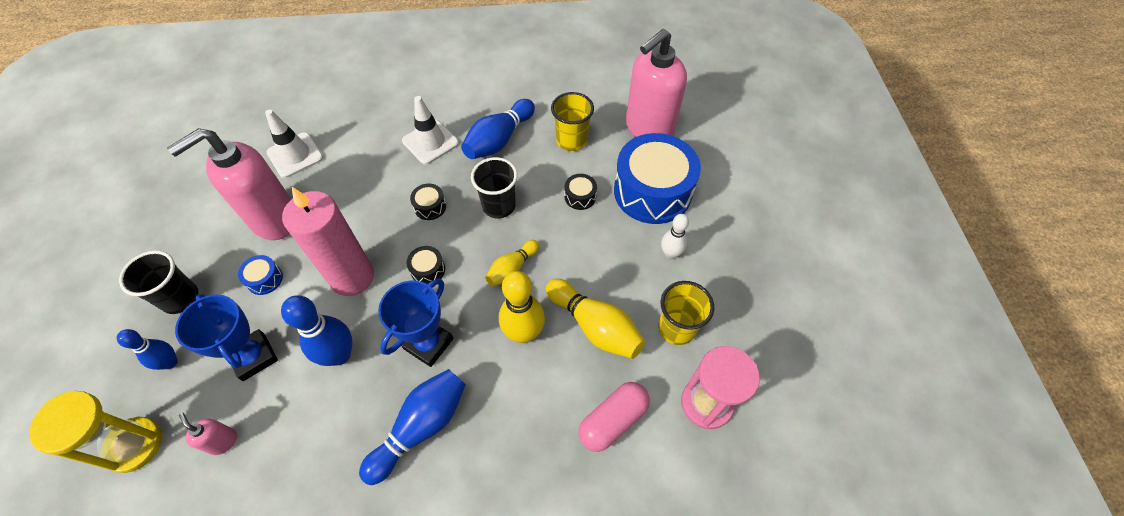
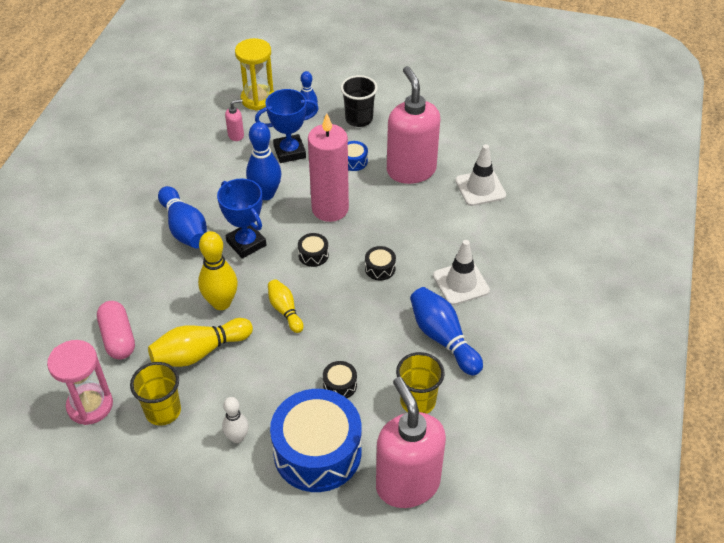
camera: 110 degrees right, 10 degrees down
(499, 206) = (358, 318): black cup -> none

